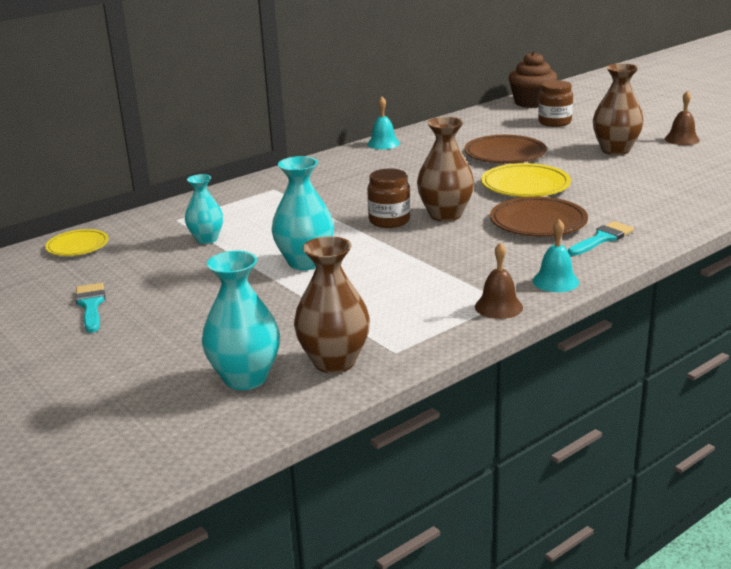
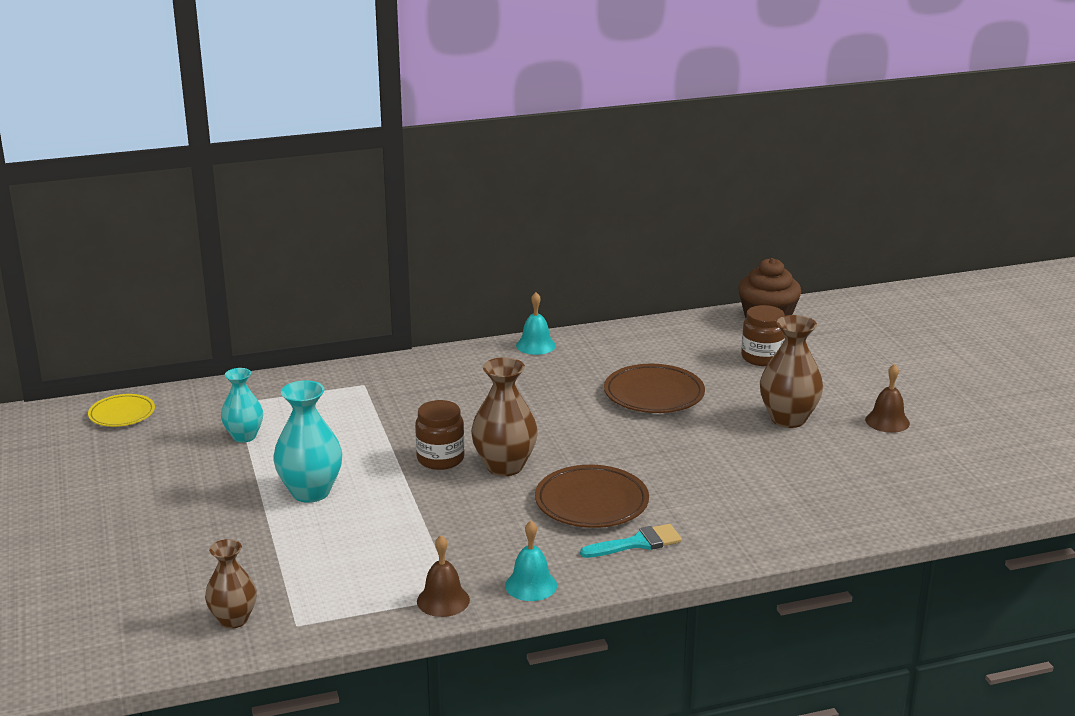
camera: 20 degrees right, 0 degrees up
(91, 305) = (80, 491): turquoise brush -> none
(245, 378) = (143, 614): turquoise vase -> none
(334, 362) = (233, 619): brown vase -> brown vase, size x0.65
(525, 186) = (630, 447): yellow plate -> none

